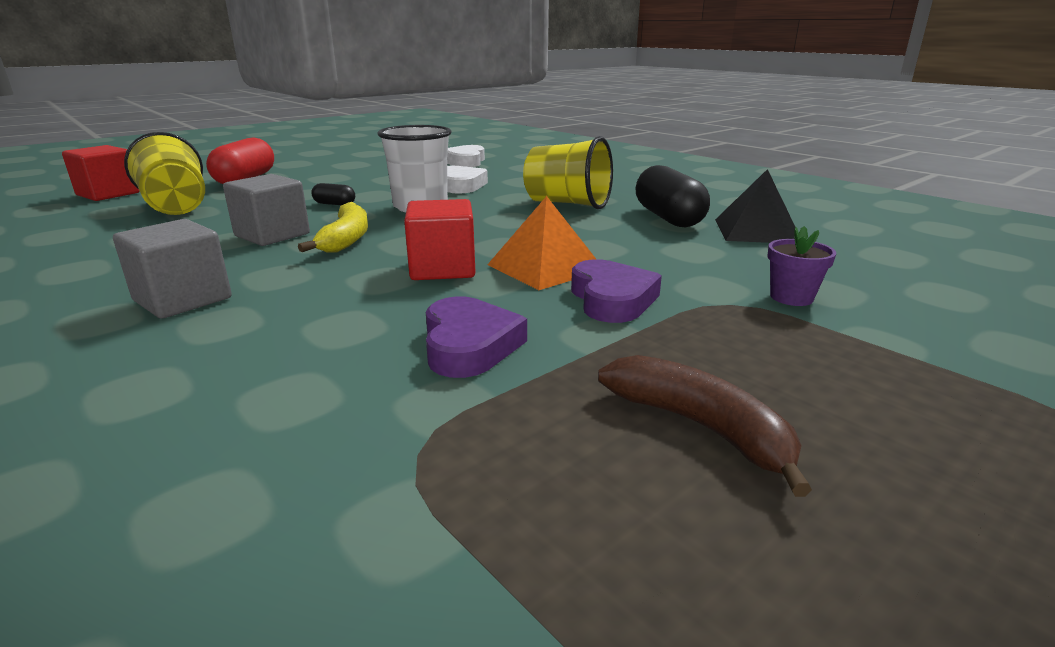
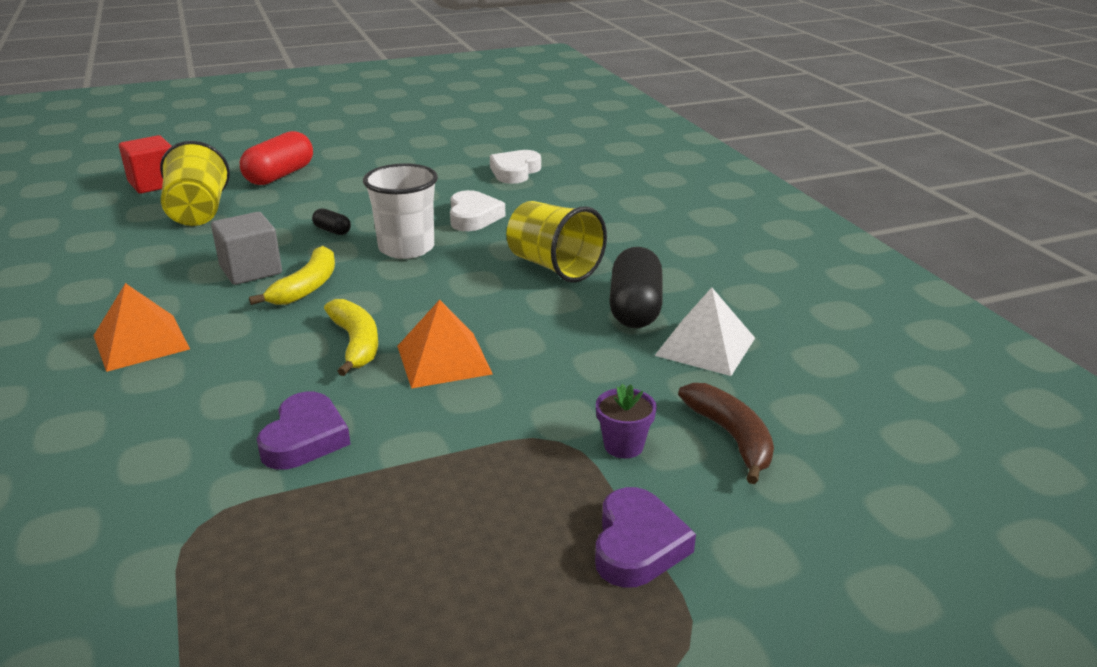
camera: 20 degrees right, 5 degrees up
(183, 299) = (141, 342): grey cube -> orange pyramid
(442, 268) = (356, 344): red cube -> yellow banana
(612, 299) = (461, 412): purple heart -> purple heart (637, 545)
(700, 427) = (394, 555): brown banana -> brown banana (731, 437)
(757, 231) = (705, 346): black pyramid -> white pyramid

